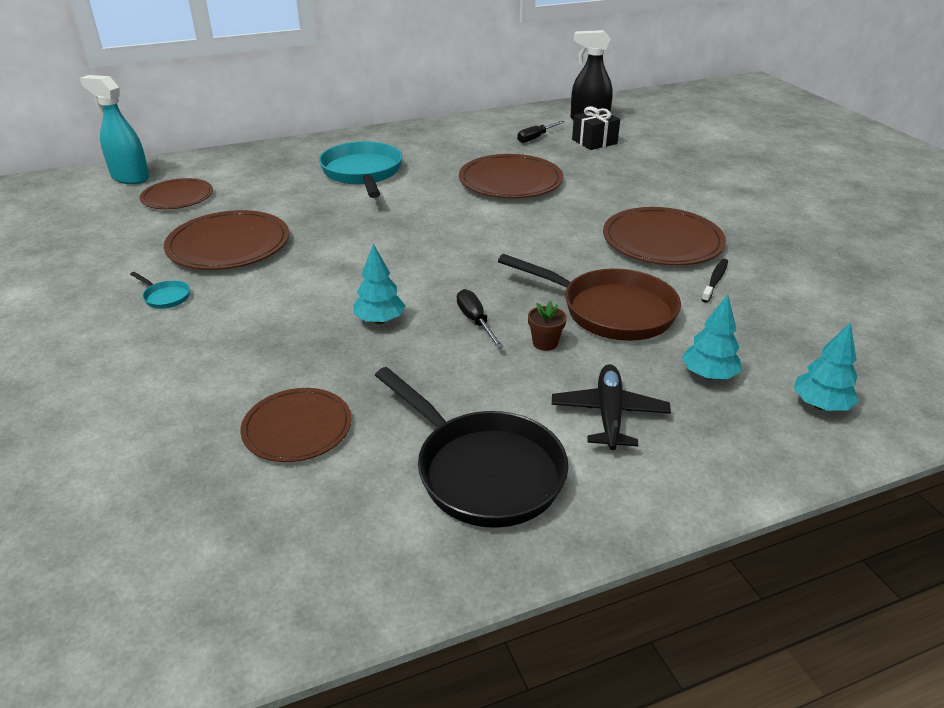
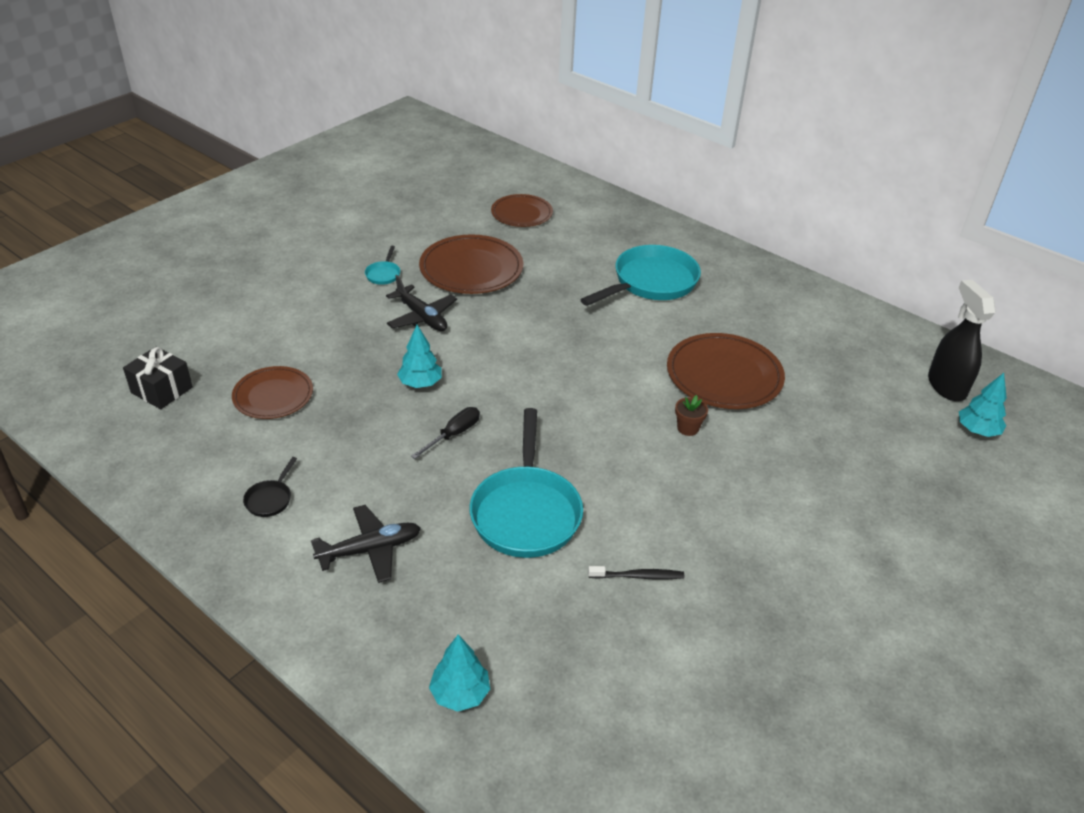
camera: 60 degrees right, 5 degrees up
(130, 177) = (532, 179): turquoise spray bottle -> none
(272, 292) = (422, 317): none -> black plane
(483, 471) = (270, 499): black pan -> black pan, size x0.41
(536, 138) = (849, 361): black screwdriver -> none
(545, 343) = (447, 484): brown flower pot -> brown flower pot (688, 428)
(594, 141) = (889, 406): black gift -> black gift (162, 390)
(610, 311) = (526, 512): brown pan -> turquoise pan
(662, 241) = (690, 518): brown plate -> none
(708, 375) = (462, 602): turquoise tree -> turquoise tree (977, 431)

